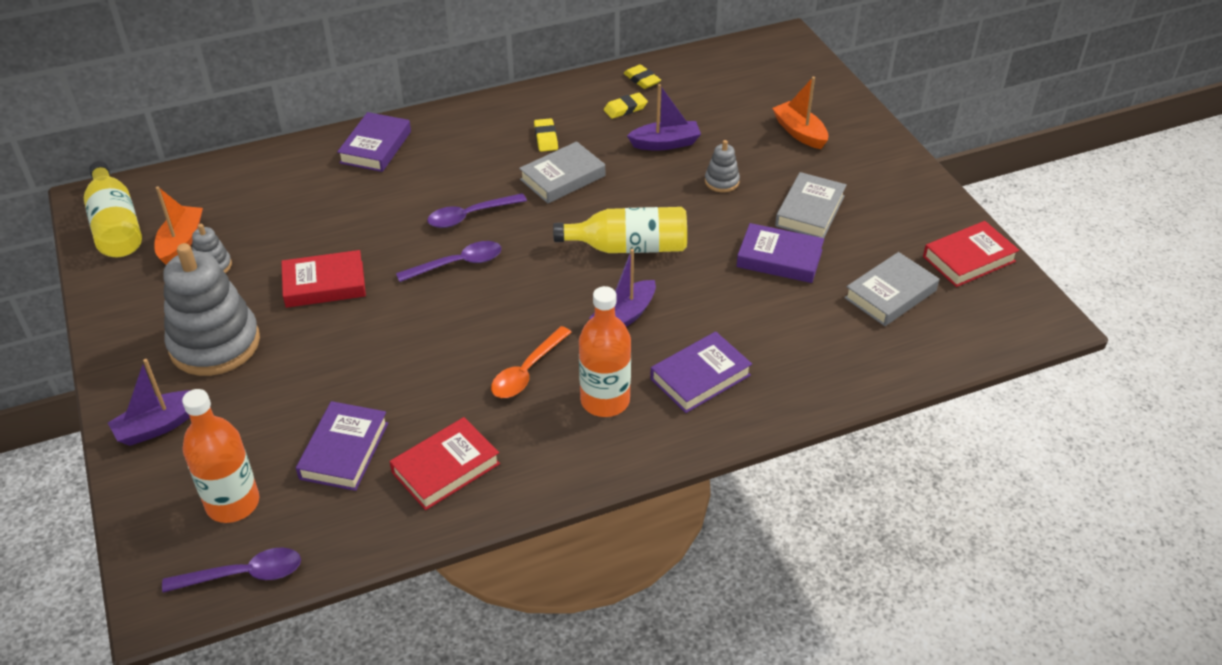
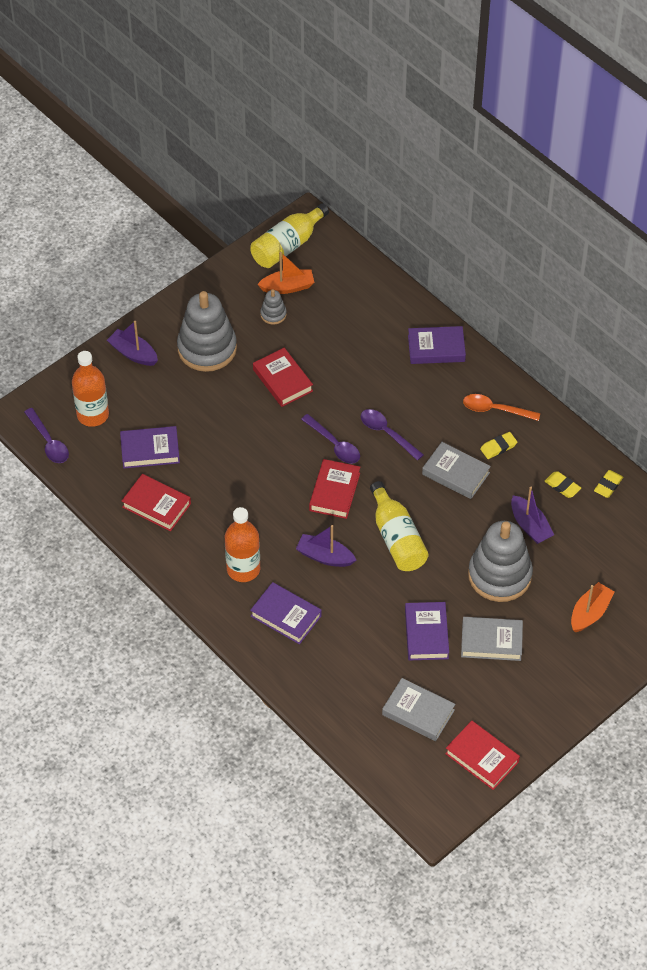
camera: 70 degrees right, 10 degrees up
(527, 371) = (251, 519): orange spoon -> orange spoon (495, 410)
(529, 282) = (334, 492): none -> red book
(721, 182) = (499, 575): grey stacking toy -> grey stacking toy, size x2.25

